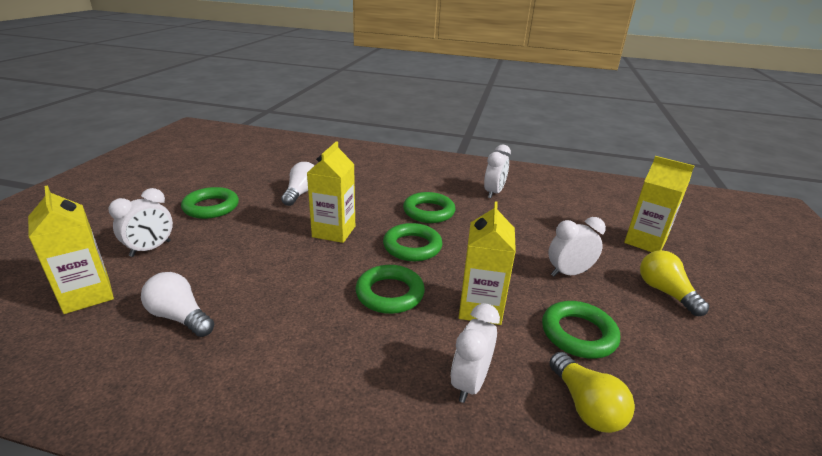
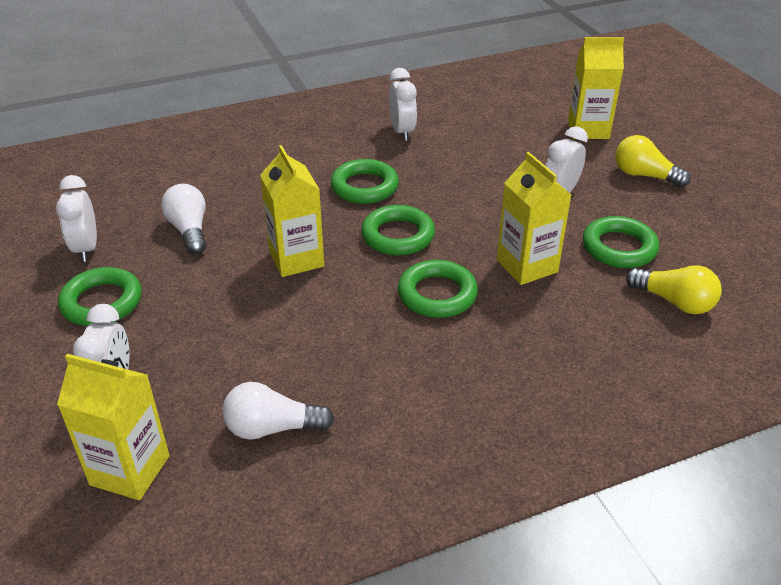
camera: 35 degrees left, 10 degrees up
(470, 383) = (586, 332): white clock -> white clock (86, 248)

